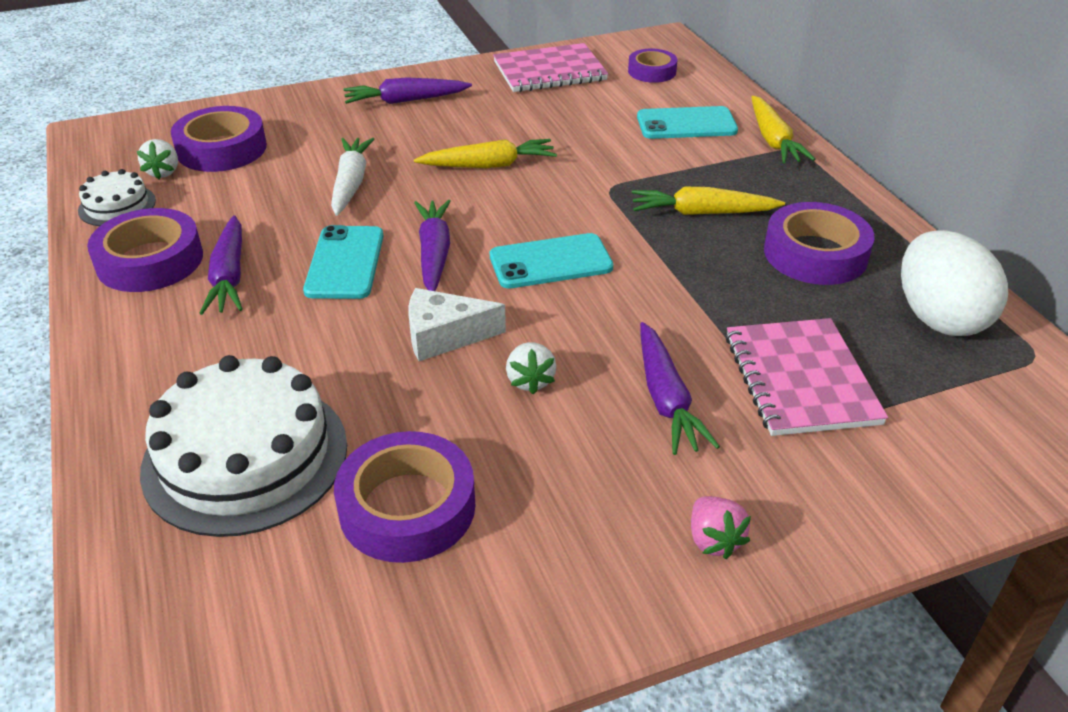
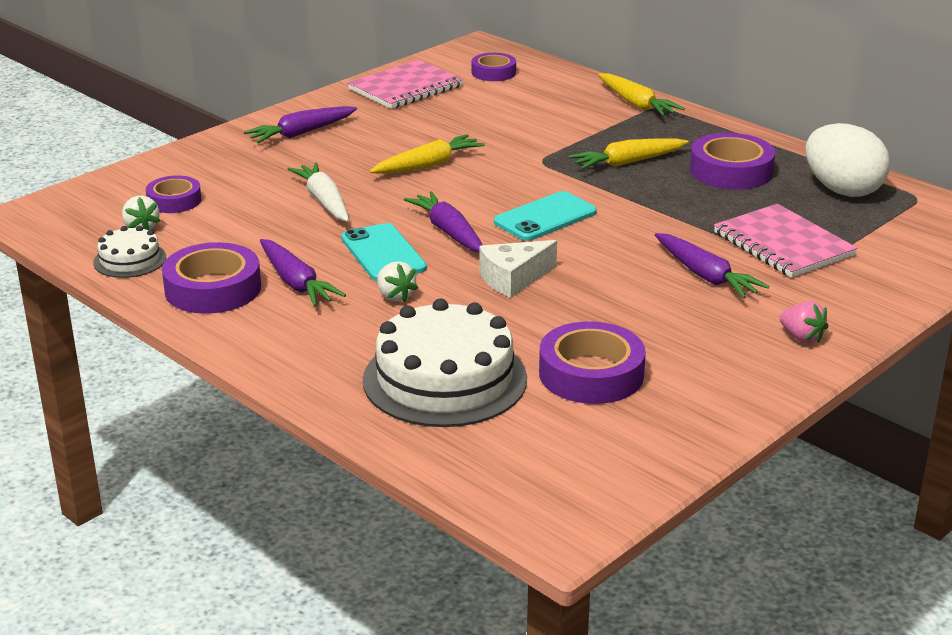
camera: 25 degrees left, 10 degrees down
(222, 149) = (174, 201): purple tape -> purple tape, size x0.62
(530, 381) = (603, 289): white strawberry -> white strawberry (395, 296)
(686, 124) = (559, 105): turquoise phone -> none

